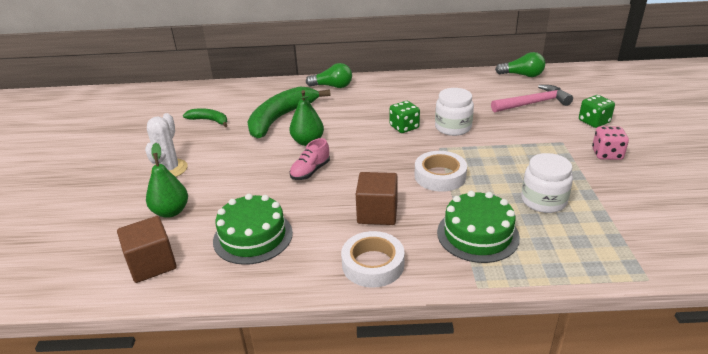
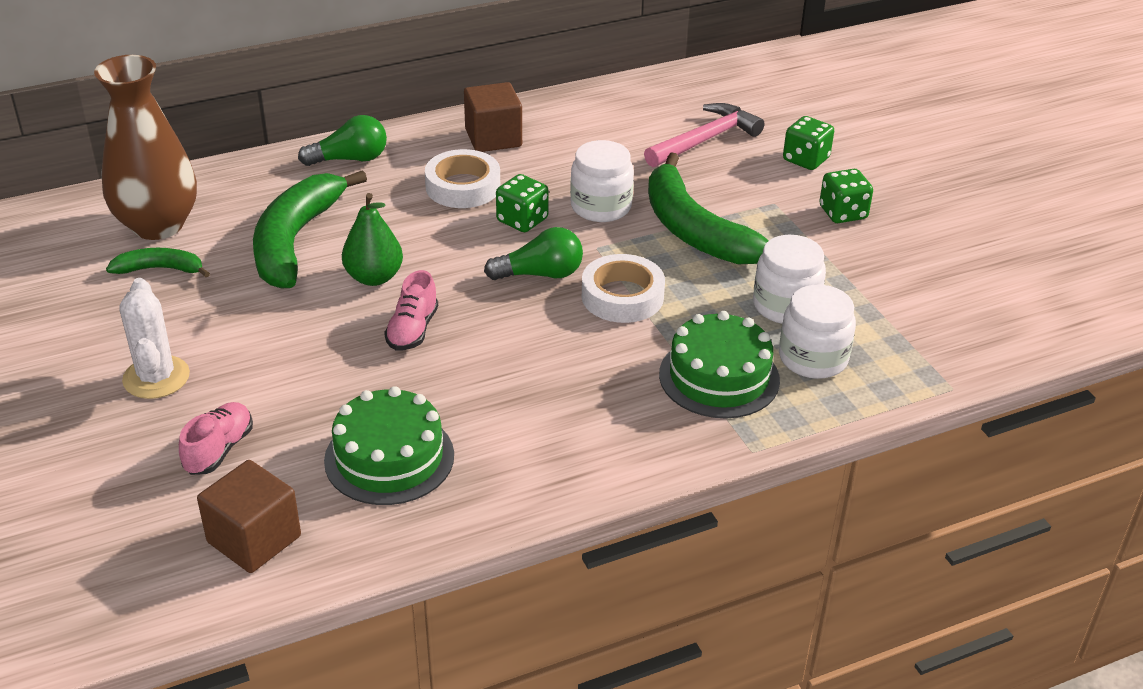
camera: 25 degrees left, 5 degrees up
(171, 211) = (219, 450): green pear -> pink shoe
(223, 101) = (158, 225): none -> brown vase
(373, 264) = (596, 455): white tape -> white tape (463, 187)
(377, 213) = (560, 377): brown cube -> brown cube (493, 138)
(503, 148) = (694, 230): none -> green banana
(522, 75) = (665, 87): green light bulb -> green light bulb (540, 274)
(548, 236) = (813, 358): none -> white jar
(607, 154) = (843, 213): pink dice -> green dice

